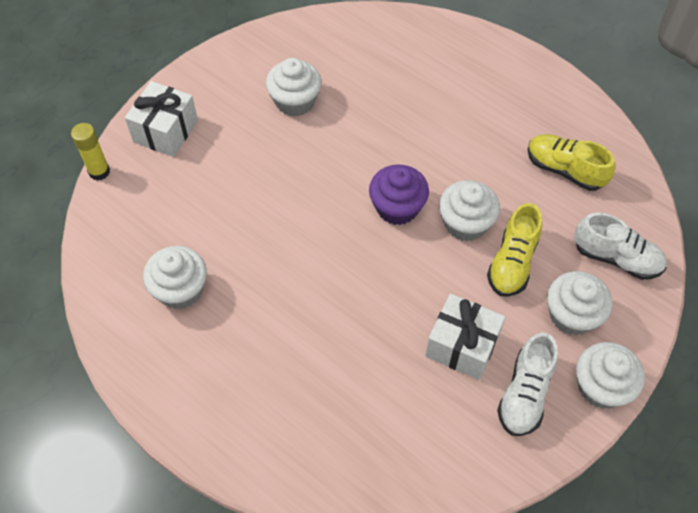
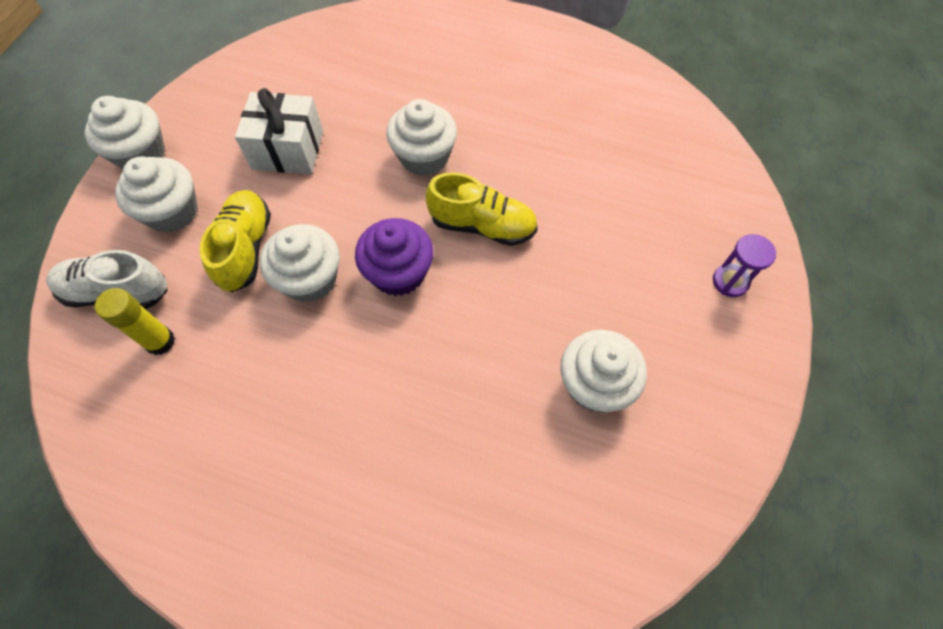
camera: 160 degrees right, 5 degrees up
(99, 171) = (763, 207): yellow glue stick -> yellow glue stick (160, 341)
(165, 131) = (730, 281): white gift -> purple hourglass
(180, 290) = (589, 119): white cupcake -> white cupcake (424, 157)
(525, 394) = (218, 127): white shoe -> none
(564, 170) = (186, 398): yellow shoe -> yellow shoe (482, 225)

